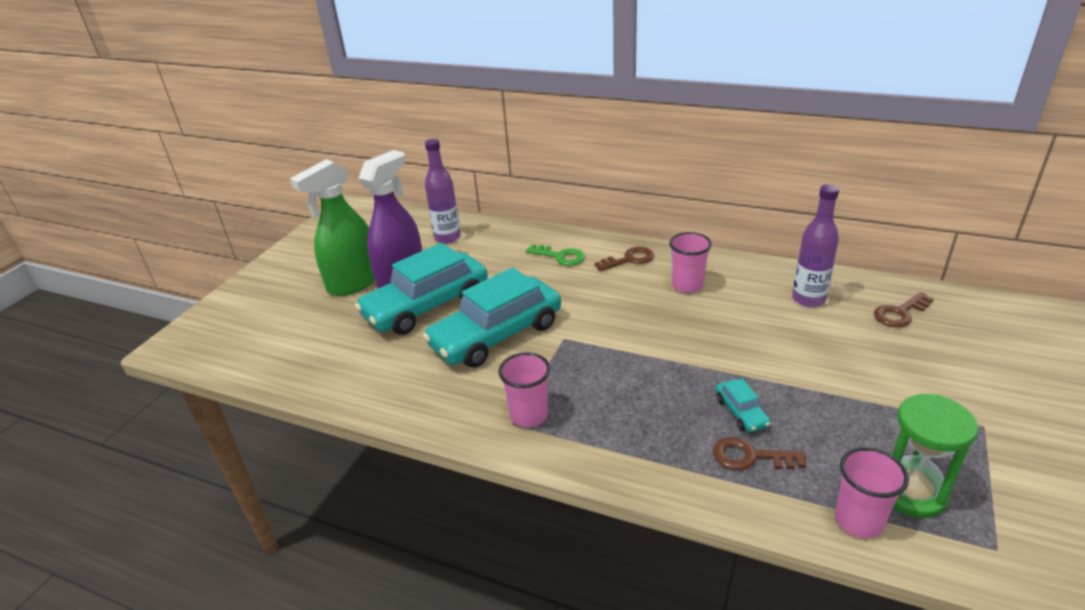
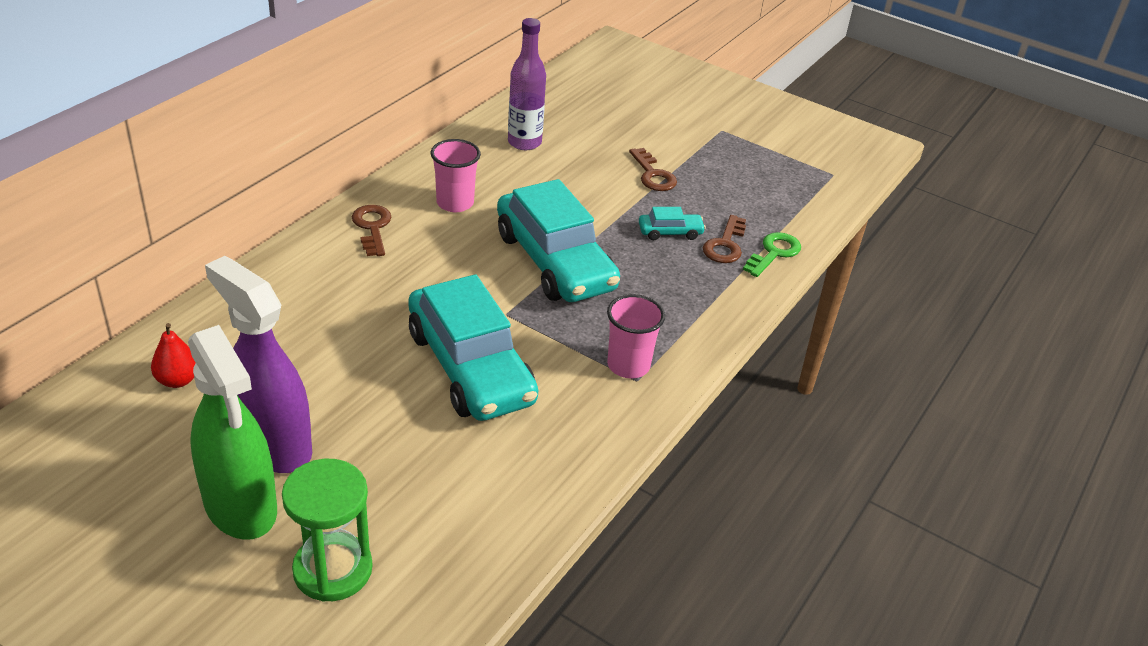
camera: 85 degrees left, 5 degrees up
(426, 306) = (363, 425): turquoise car -> turquoise car (555, 261)
(447, 238) = (178, 380): purple bottle -> red pear
(560, 256) = (323, 279): green key -> green key (774, 253)
(858, 520) = (801, 218): pink cup -> none
(899, 313) = (572, 107): brown key -> brown key (653, 175)
(911, 491) = (778, 185): green hourglass -> green hourglass (333, 569)

